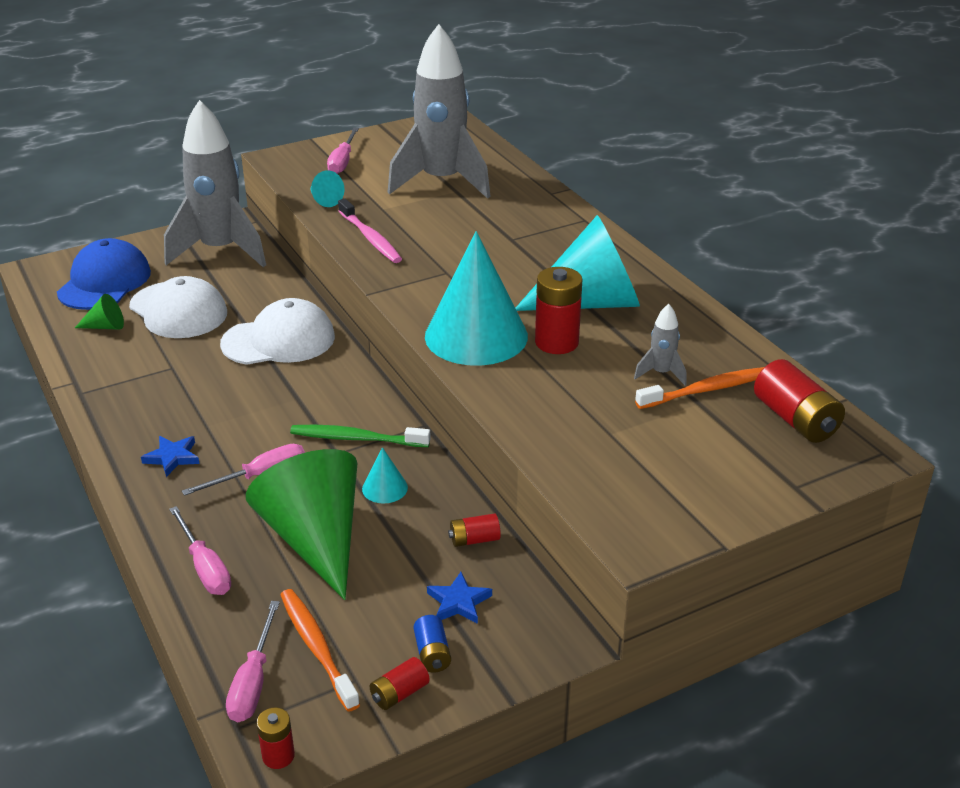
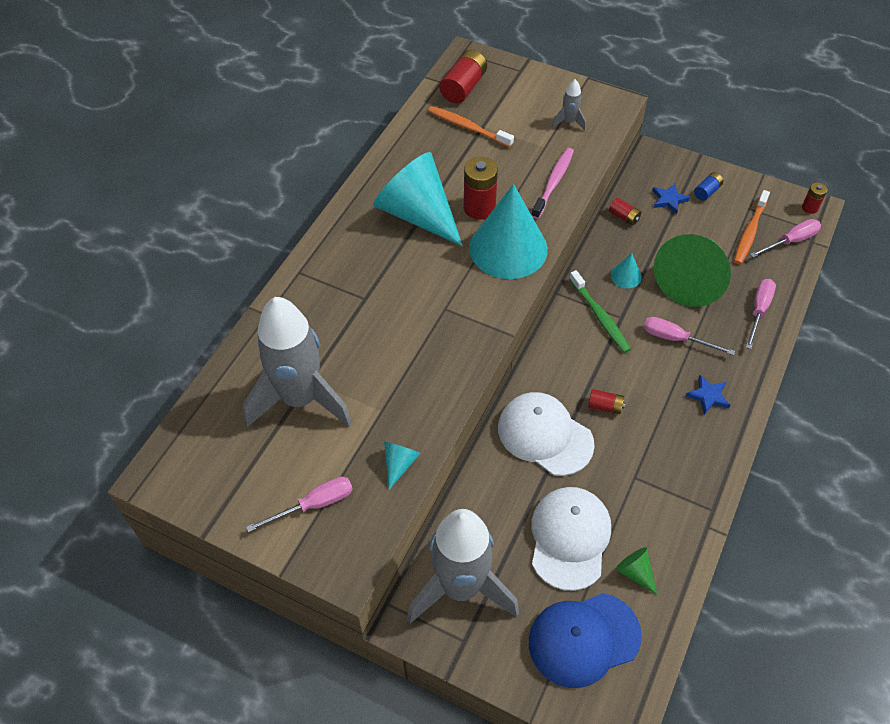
camera: 125 degrees left, 20 degrees up
(370, 238) = (436, 385): pink toothbrush -> pink toothbrush (553, 182)
(399, 693) = (738, 190): red battery -> red battery (605, 406)
(661, 373) = (468, 150): grey rocket -> grey rocket (569, 122)

